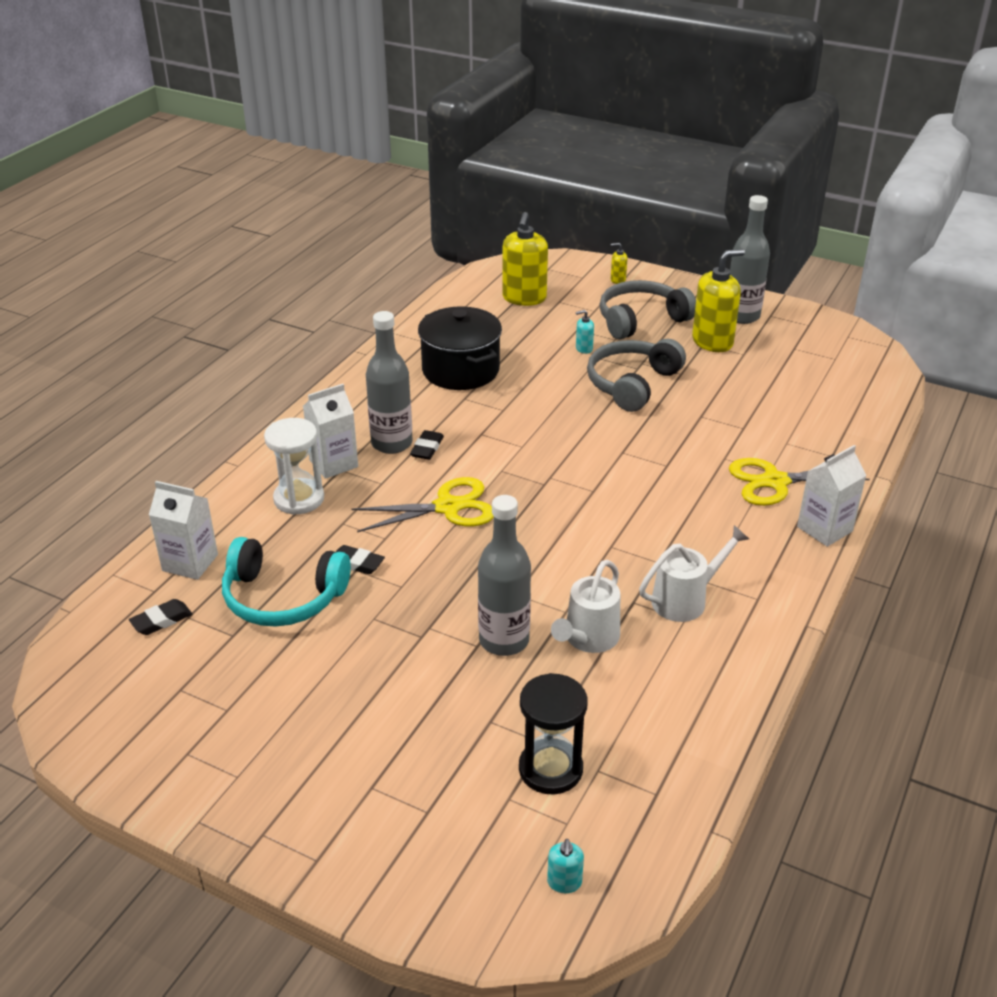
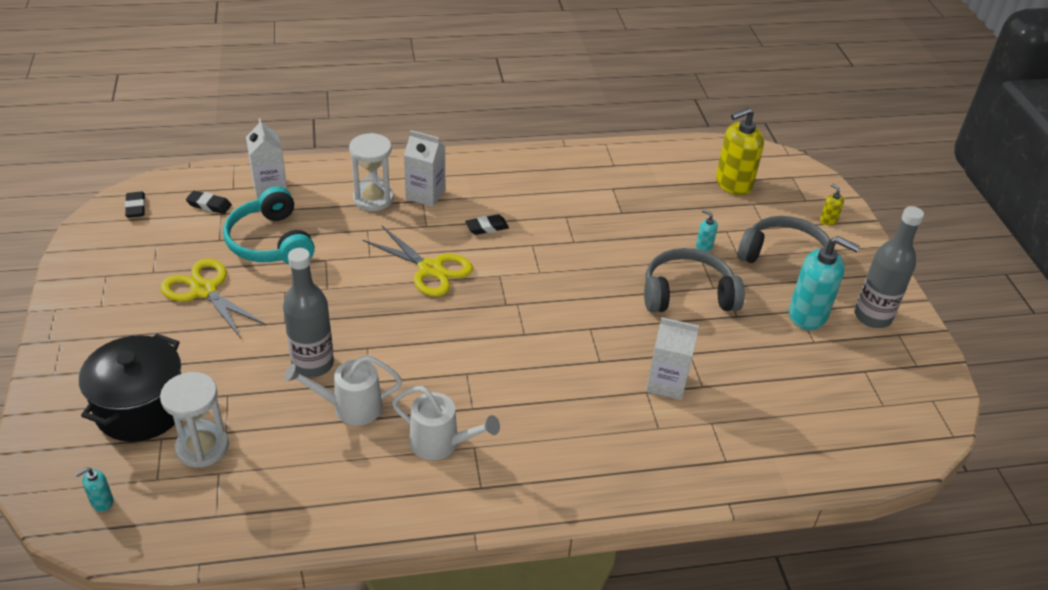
camera: 50 degrees right, 5 degrees up
(356, 563) = (332, 256): black eraser -> black eraser (136, 207)
(392, 443) = (475, 208): grey bottle -> none
(460, 370) = (598, 198): black pot -> black pot (141, 408)
(550, 769) = (202, 447): black hourglass -> white hourglass
(712, 342) = (808, 315): yellow soap dispenser -> turquoise soap dispenser
(775, 482) = (647, 437): yellow scissors -> yellow scissors (204, 290)
(824, 529) = (613, 496): white carton -> white carton (666, 383)

